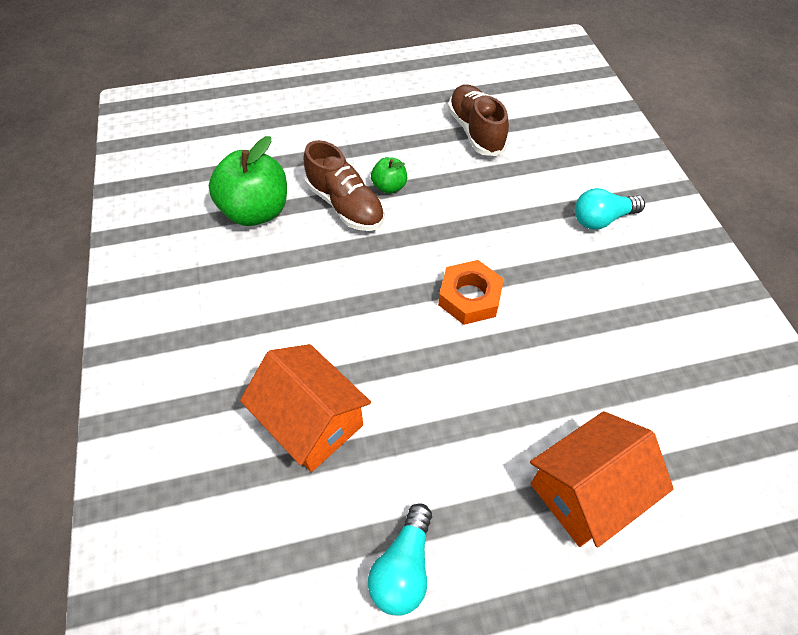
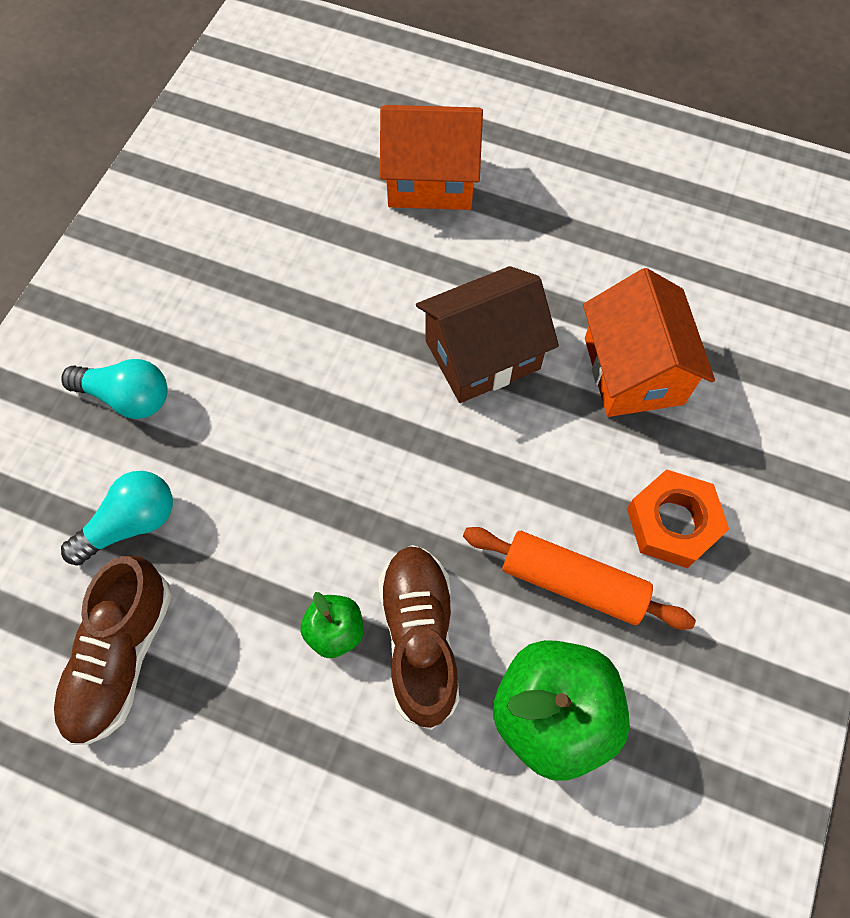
camera: 145 degrees left, 10 degrees up
(279, 270) = (573, 582): none -> orange rolling pin
(403, 567) = (620, 217): turquoise light bulb -> turquoise light bulb (131, 524)
(426, 367) = (482, 355): none -> brown house
(469, 297) = (373, 399): orange nut -> orange nut (673, 523)

